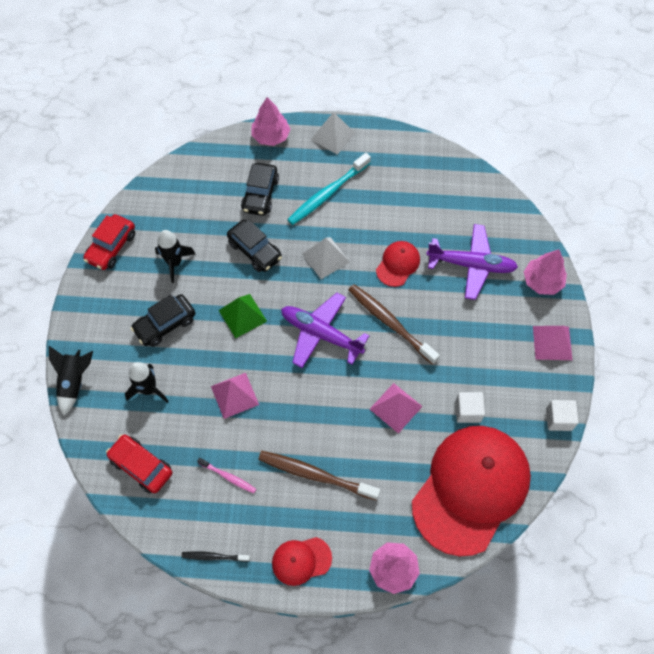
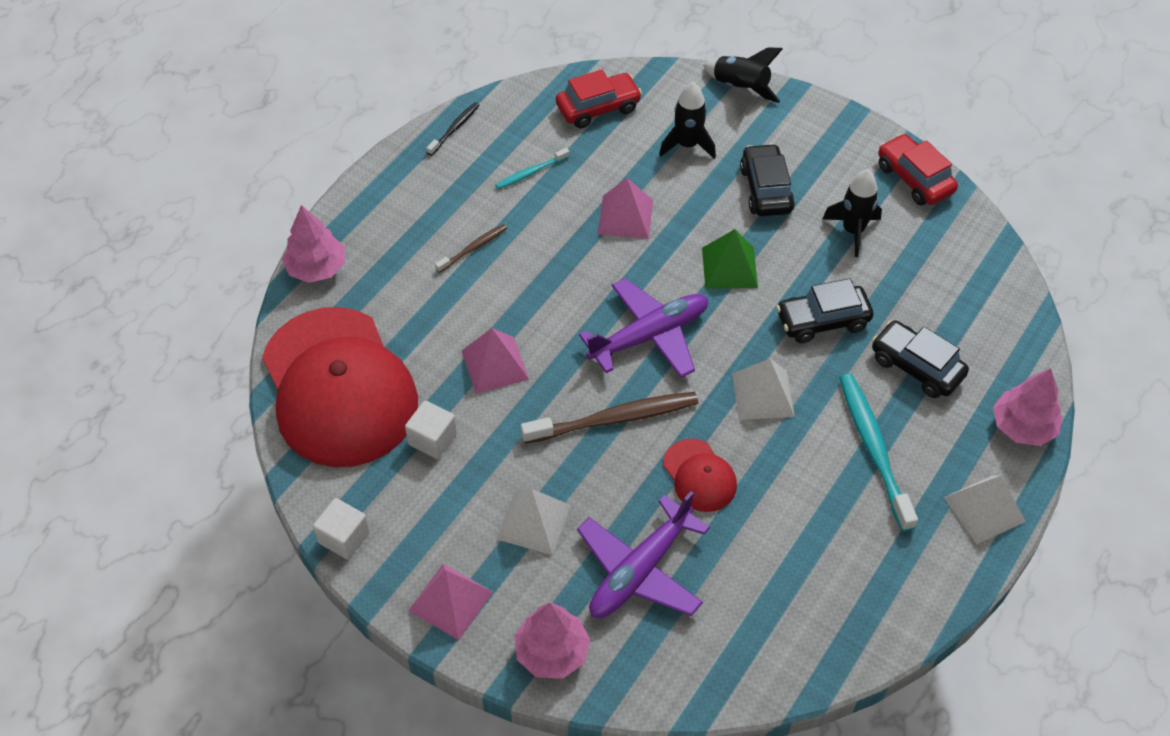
camera: 120 degrees right, 10 degrees down
(228, 477) = (531, 172): pink toothbrush -> turquoise toothbrush
(301, 560) = (392, 195): red cap -> none
(316, 475) = (473, 248): brown toothbrush -> brown toothbrush, size x0.52
(480, 329) = (533, 522): none -> white pyramid

